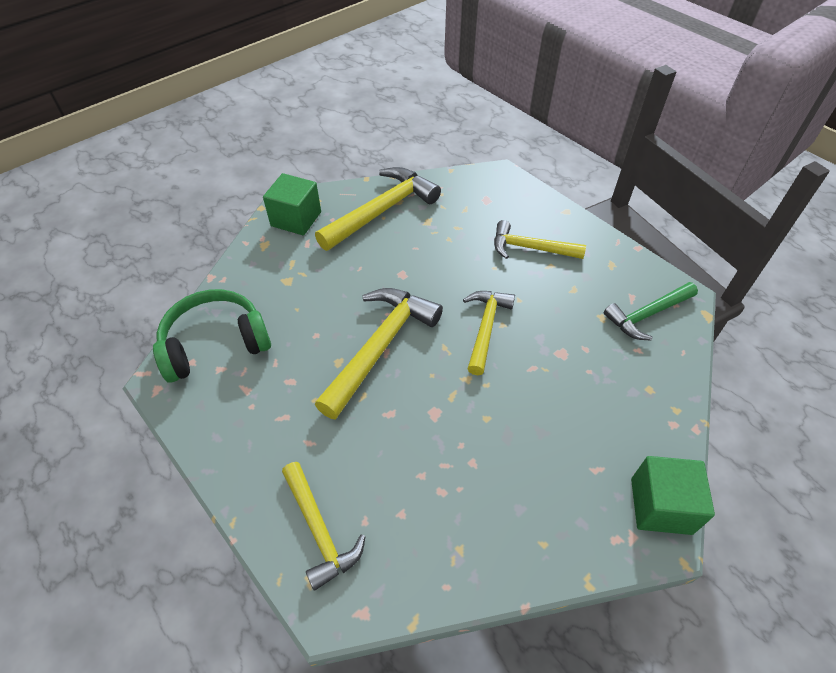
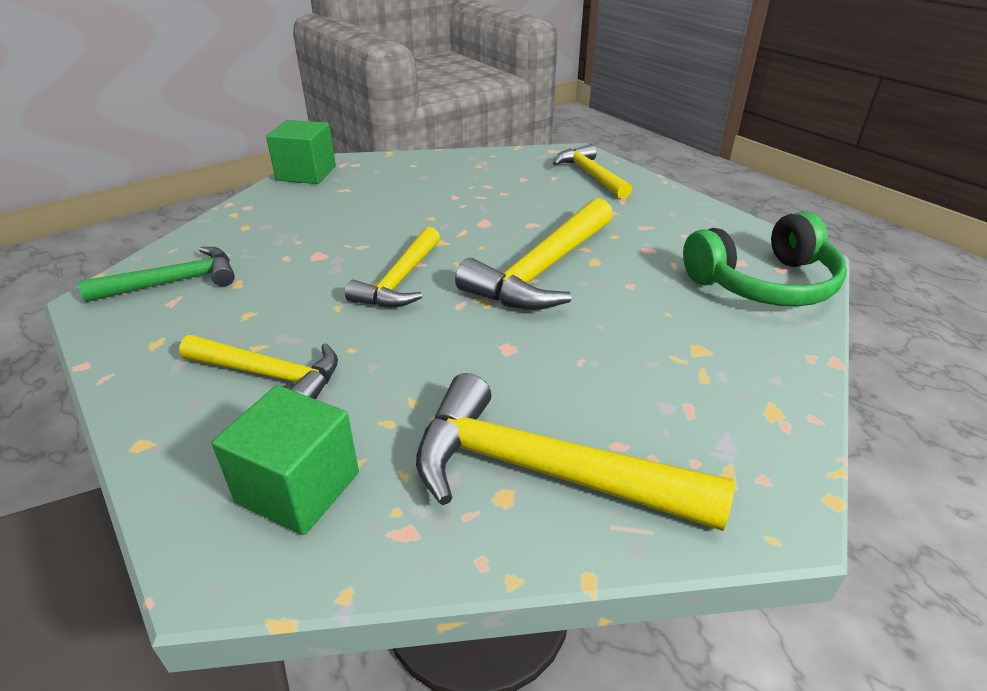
camera: 175 degrees left, 15 degrees down
(296, 219) = (734, 464): green cube -> green cube (298, 487)
(382, 211) = (543, 471): yellow hammer -> yellow hammer turned 60 degrees clockwise

